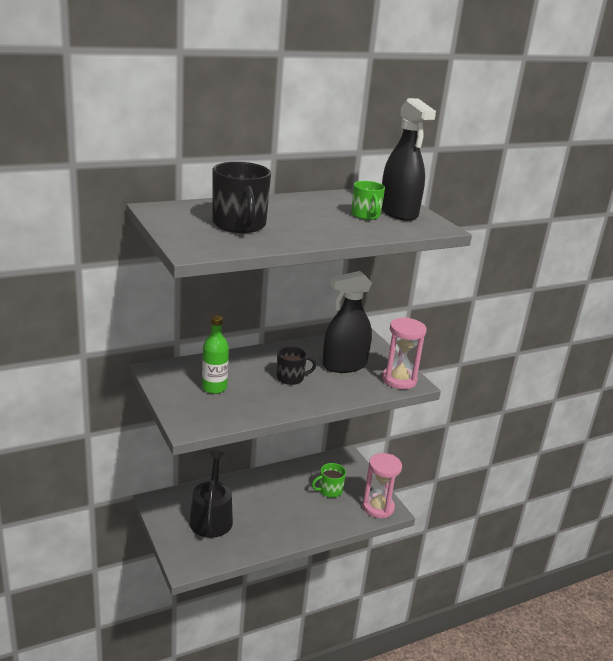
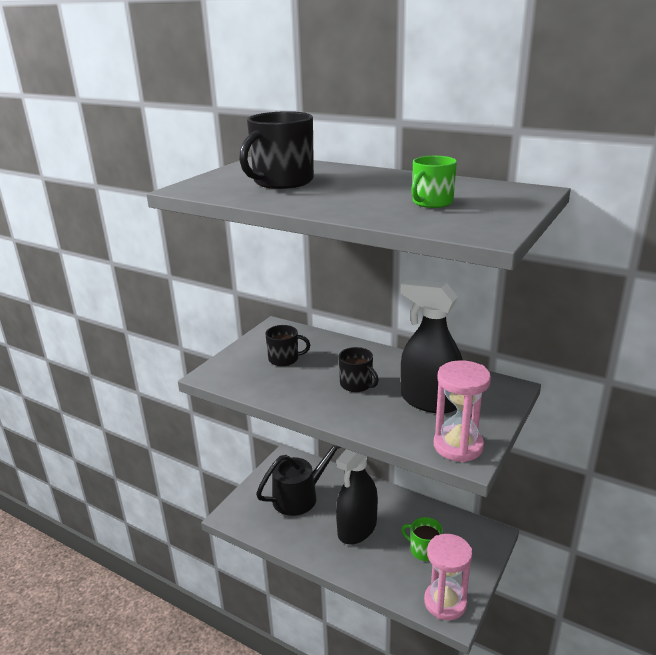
camera: 60 degrees right, 0 degrees up
(214, 388) = (284, 359): green bottle -> black mug
(398, 212) = (483, 209): black spray bottle -> black spray bottle (357, 528)

